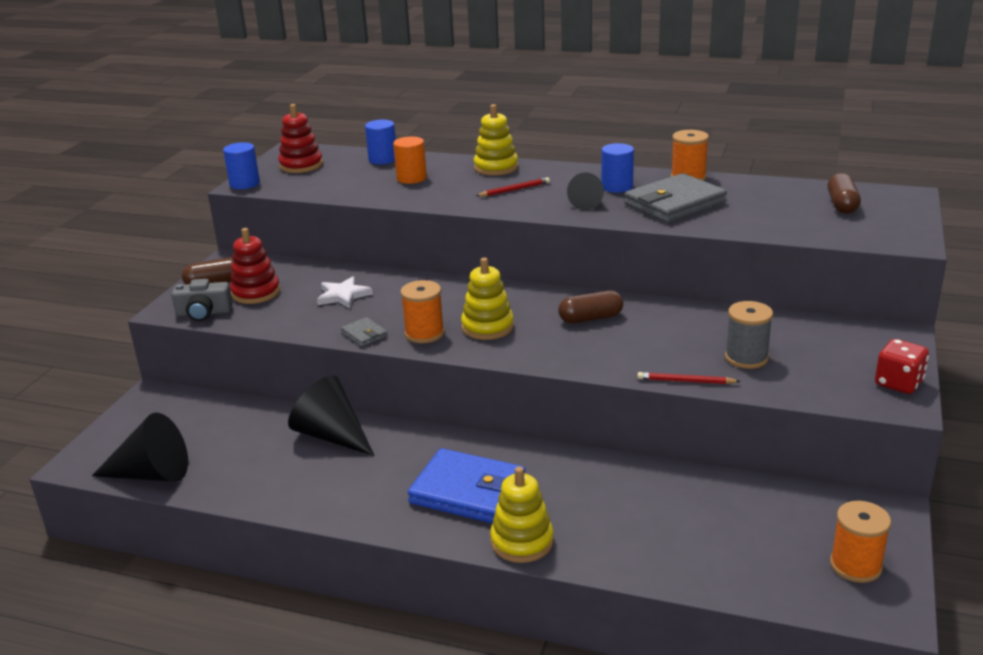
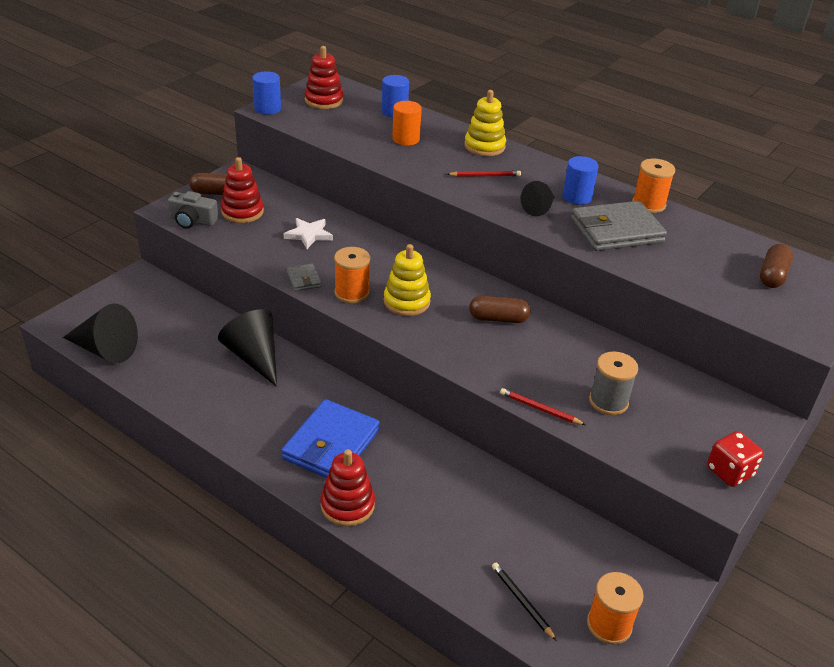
camera: 15 degrees right, 10 degrees up
(468, 491) = (331, 444): blue wallet -> blue wallet turned 75 degrees clockwise
(522, 542) = (347, 505): yellow stacking toy -> red stacking toy
(758, 572) = (522, 601): none -> black pencil

